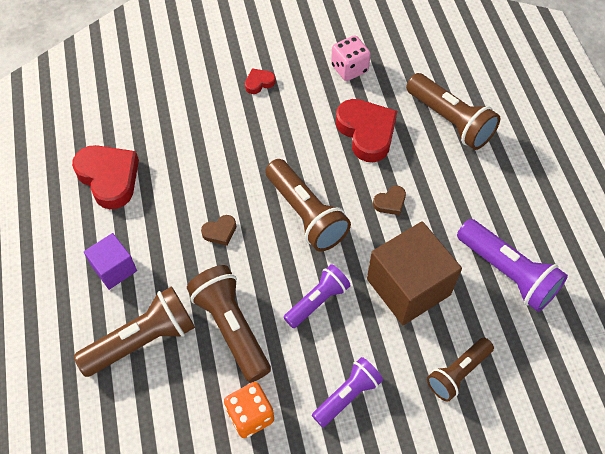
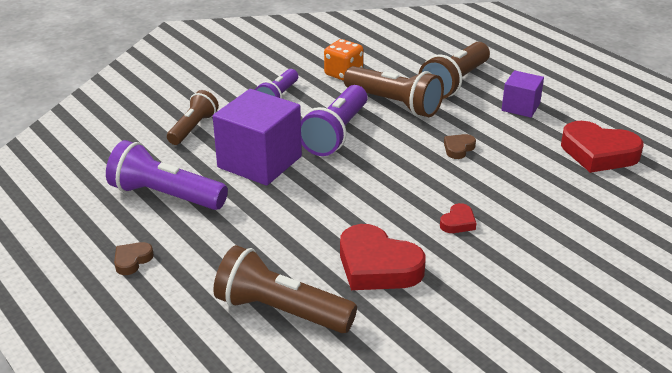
camera: 155 degrees right, 25 degrees down
(259, 83) = (546, 276): red heart -> red heart (458, 222)
(306, 214) = (390, 181): brown flashlight -> none
(317, 301) = (336, 134): purple flashlight -> purple flashlight, size x1.56
(349, 69) = (450, 331): pink dice -> none
(390, 202) = (311, 213): brown heart -> brown heart (132, 260)
(408, 287) = (259, 162): brown cube -> purple cube

